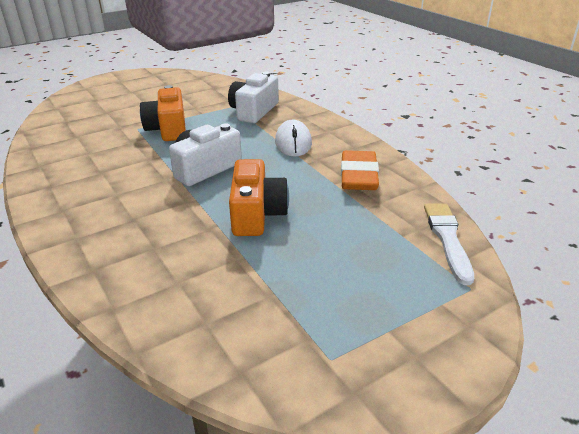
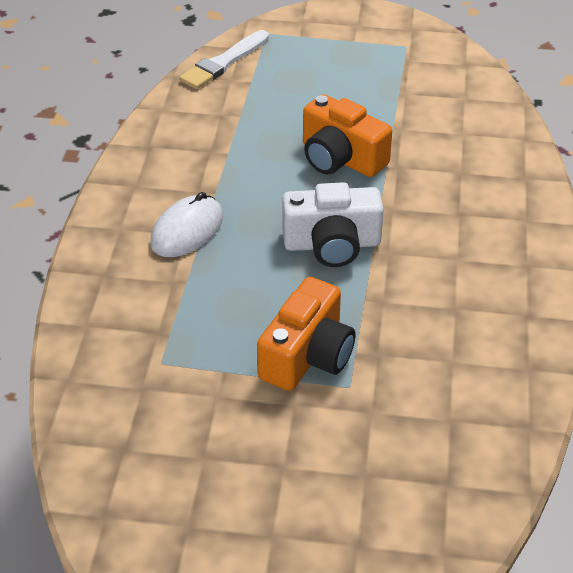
camera: 140 degrees left, 10 degrees up
(253, 111) = (150, 328): white camera -> none
(257, 214) = (340, 158): orange camera -> orange camera turned 90 degrees counterclockwise
(358, 176) = (193, 148): orange eraser -> none

